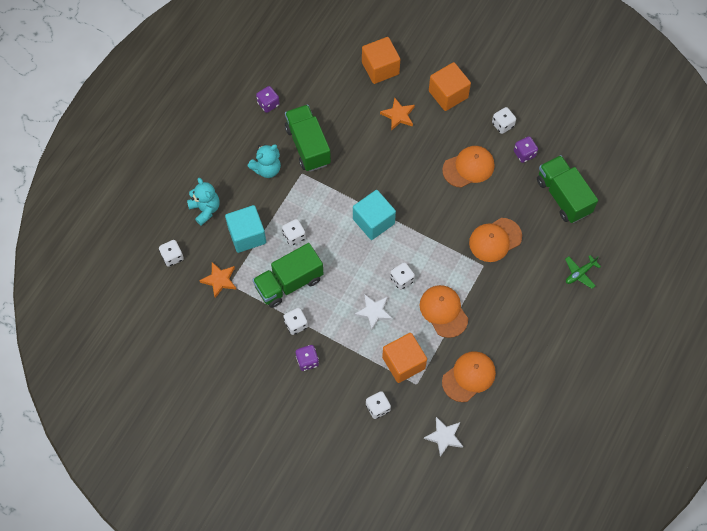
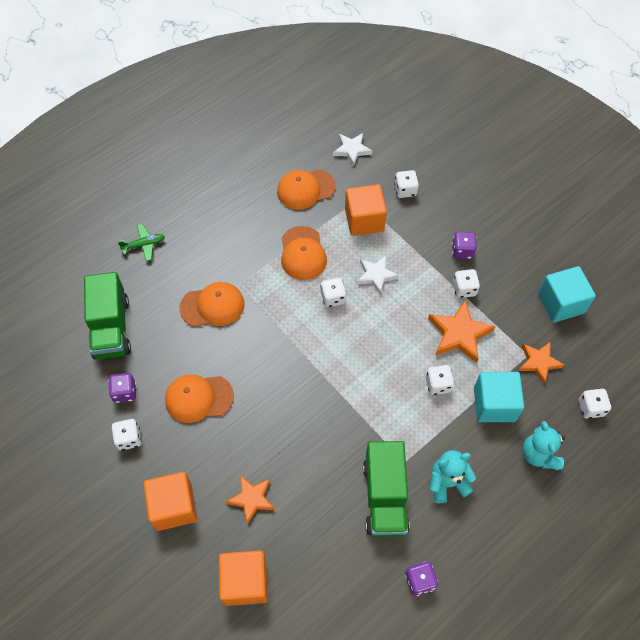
camera: 160 degrees left, 5 degrees down
(289, 283) = (459, 334): green truck -> orange star
(373, 221) = (338, 371): turquoise cube -> turquoise cube (561, 303)

